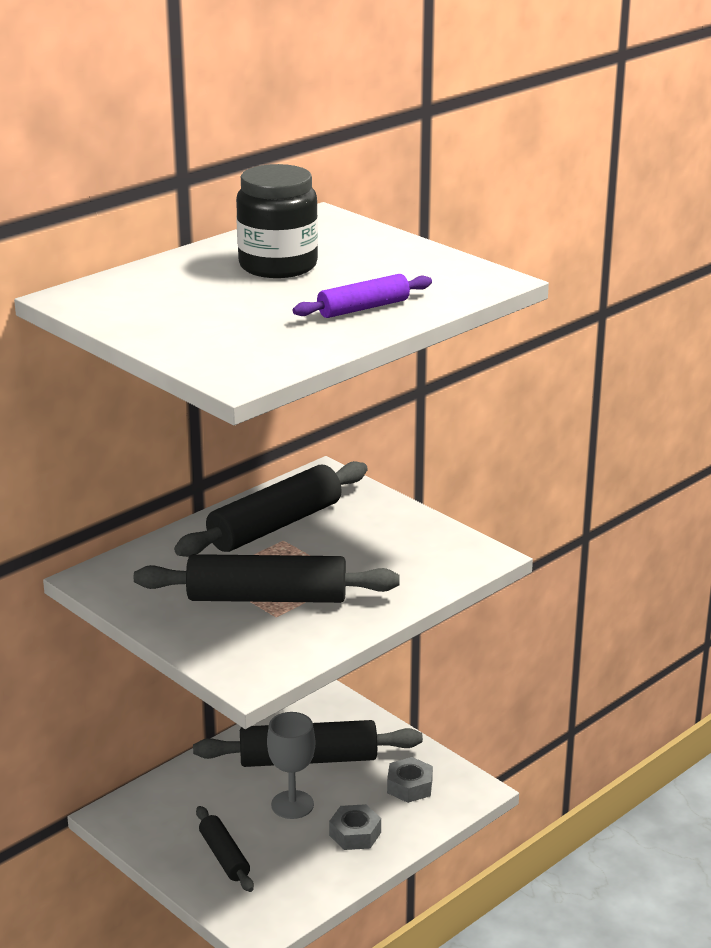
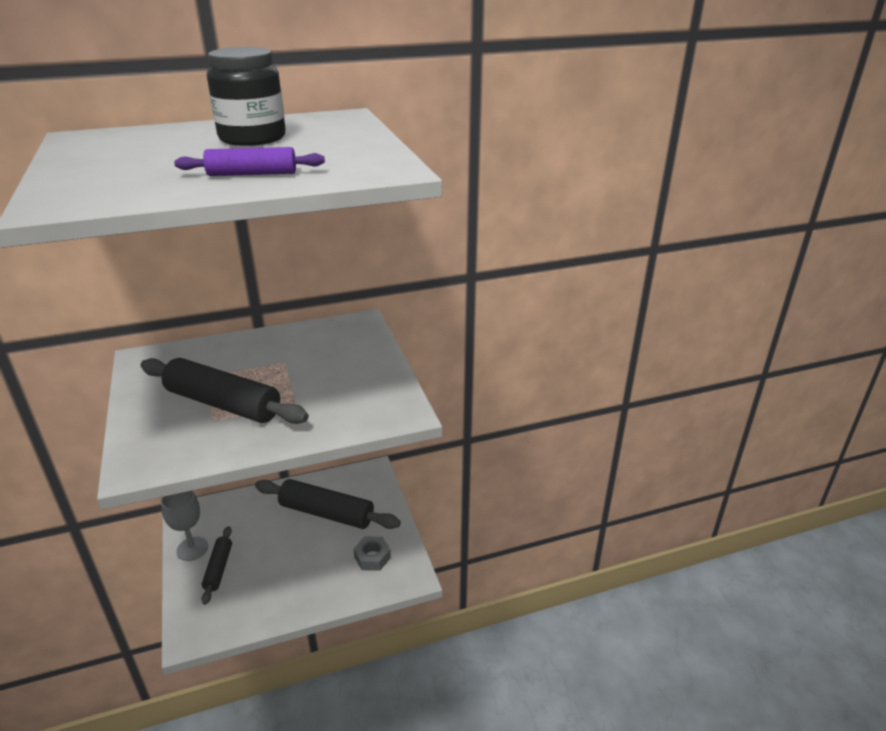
camera: 25 degrees right, 5 degrees up
(275, 525) = (291, 350): black rolling pin -> none
(292, 805) = (290, 544): grey goblet -> grey goblet (192, 549)
(355, 834) = (309, 582): grey nut -> none

